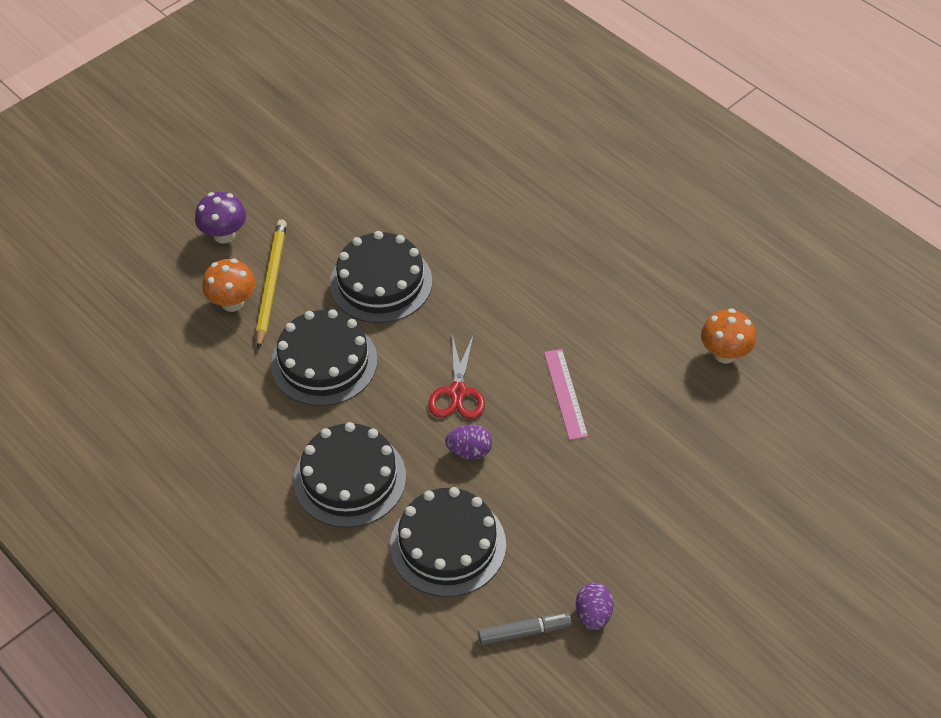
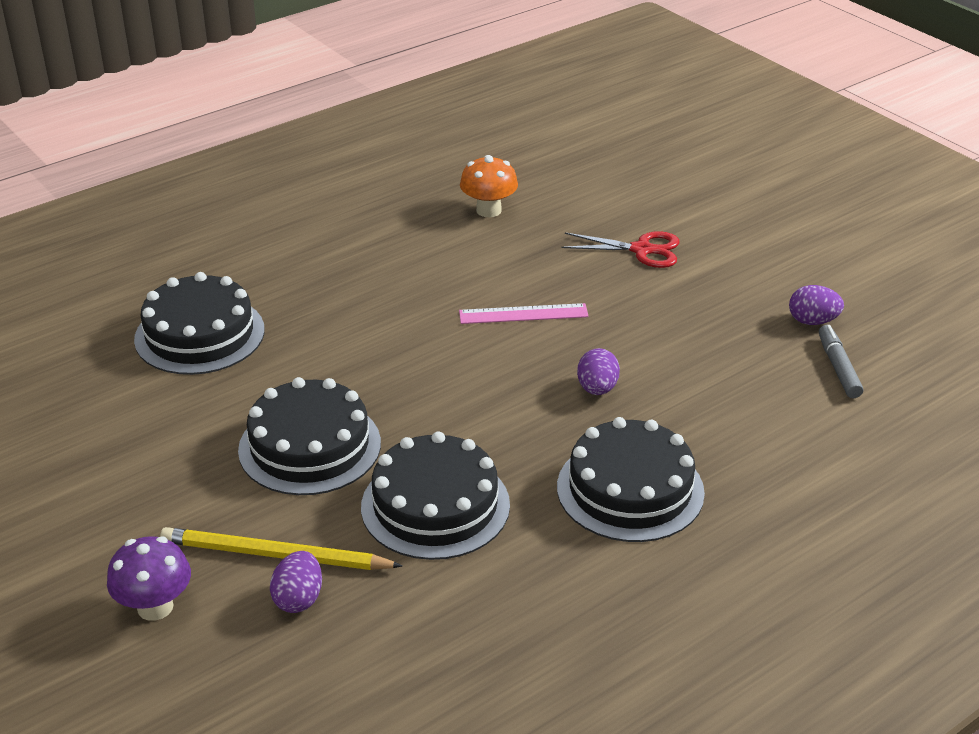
camera: 85 degrees left, 15 degrees down
(232, 302) = (298, 599): orange mushroom -> purple egg
(448, 545) = (728, 414): black cake -> black cake (199, 334)
(457, 392) = (508, 392): red scissors -> red scissors (642, 250)

